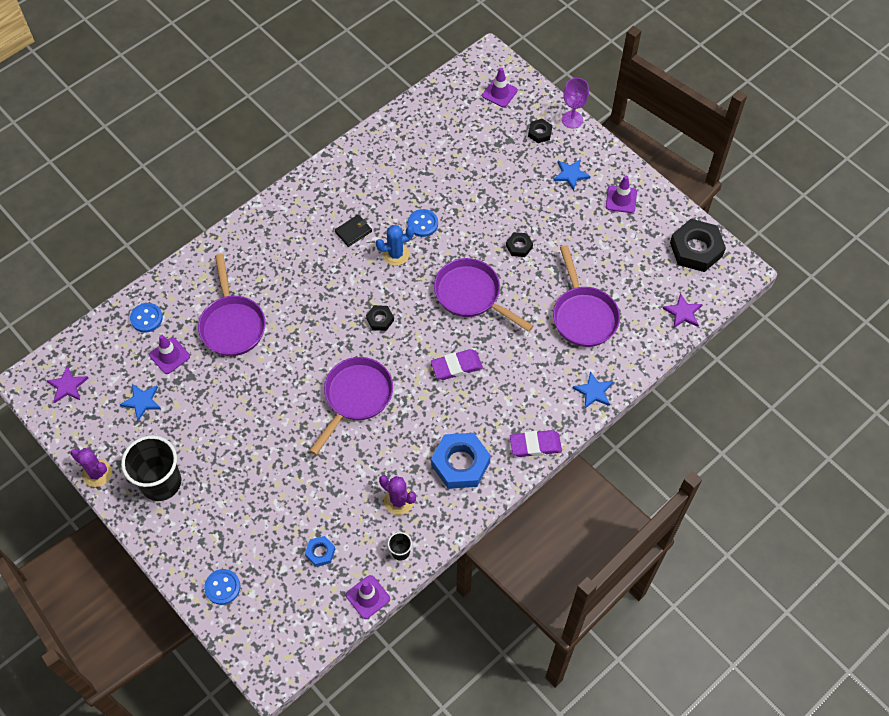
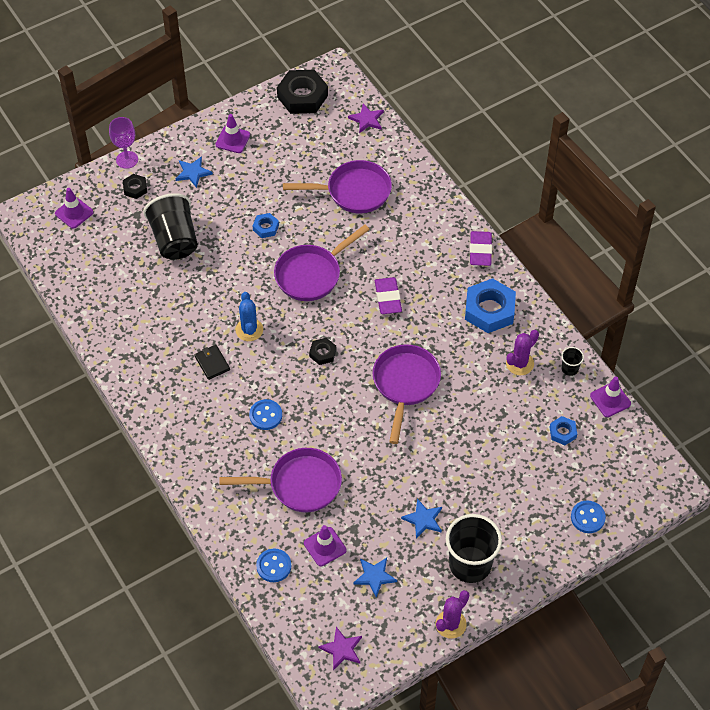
camera: 80 degrees left, 5 degrees down
(356, 397) = (405, 384): purple pan -> purple pan turned 60 degrees clockwise
(423, 224) = (218, 302): blue button -> blue button (265, 415)
(487, 175) = (174, 240): none -> black cup
(519, 246) = (266, 227): black nut -> blue nut
(593, 391) = (434, 198): blue star -> blue star (423, 519)

